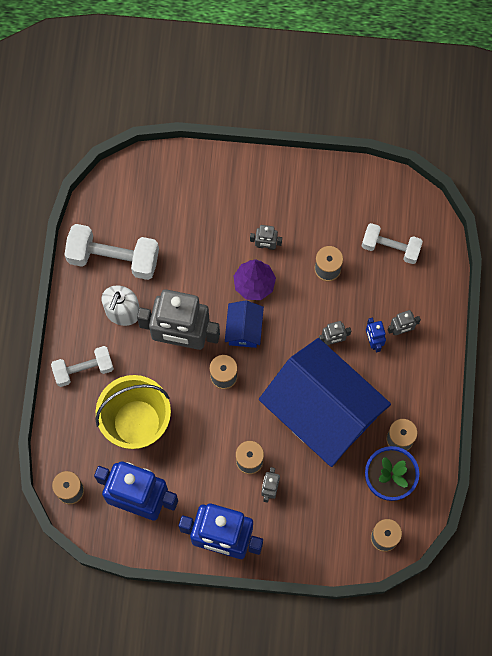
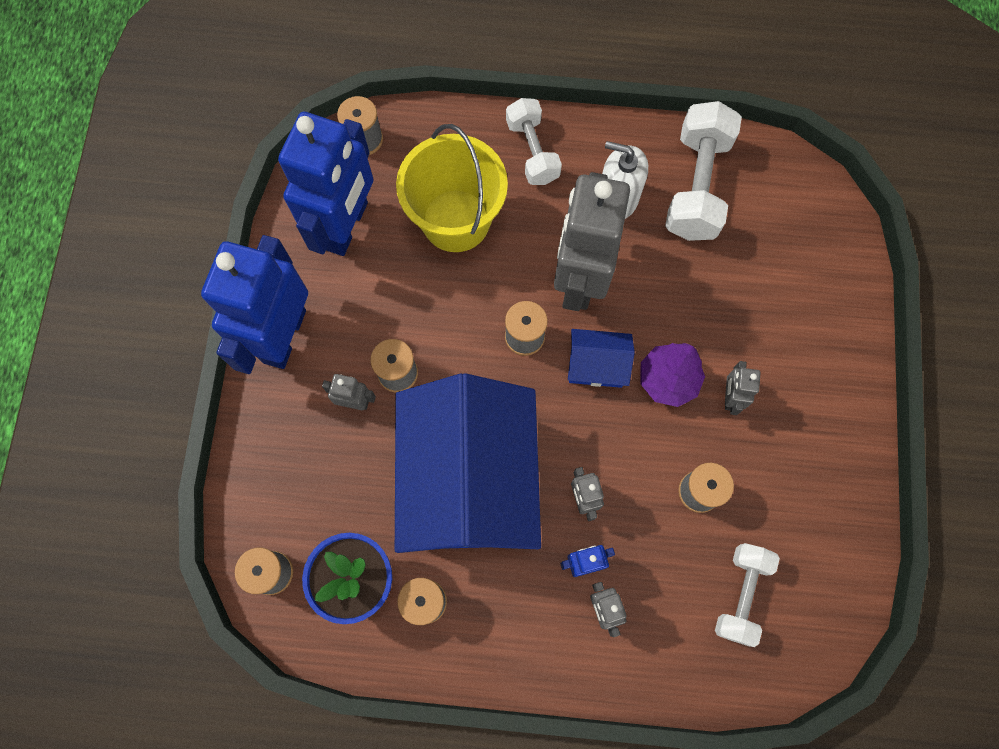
camera: 90 degrees right, 0 degrees up
(322, 412) = (469, 480): blue house -> blue house turned 45 degrees counterclockwise

